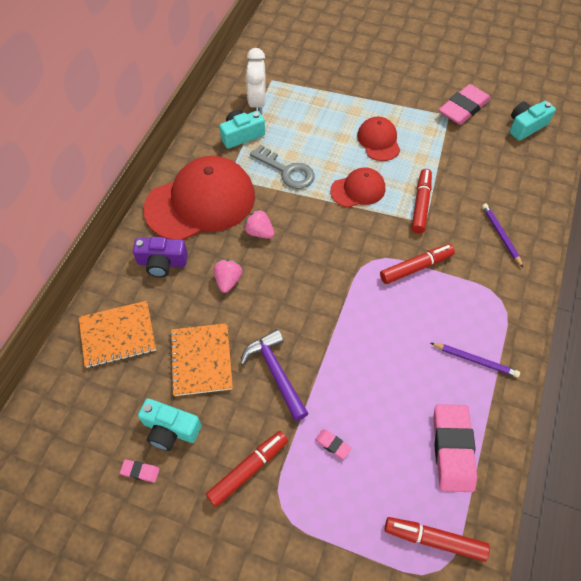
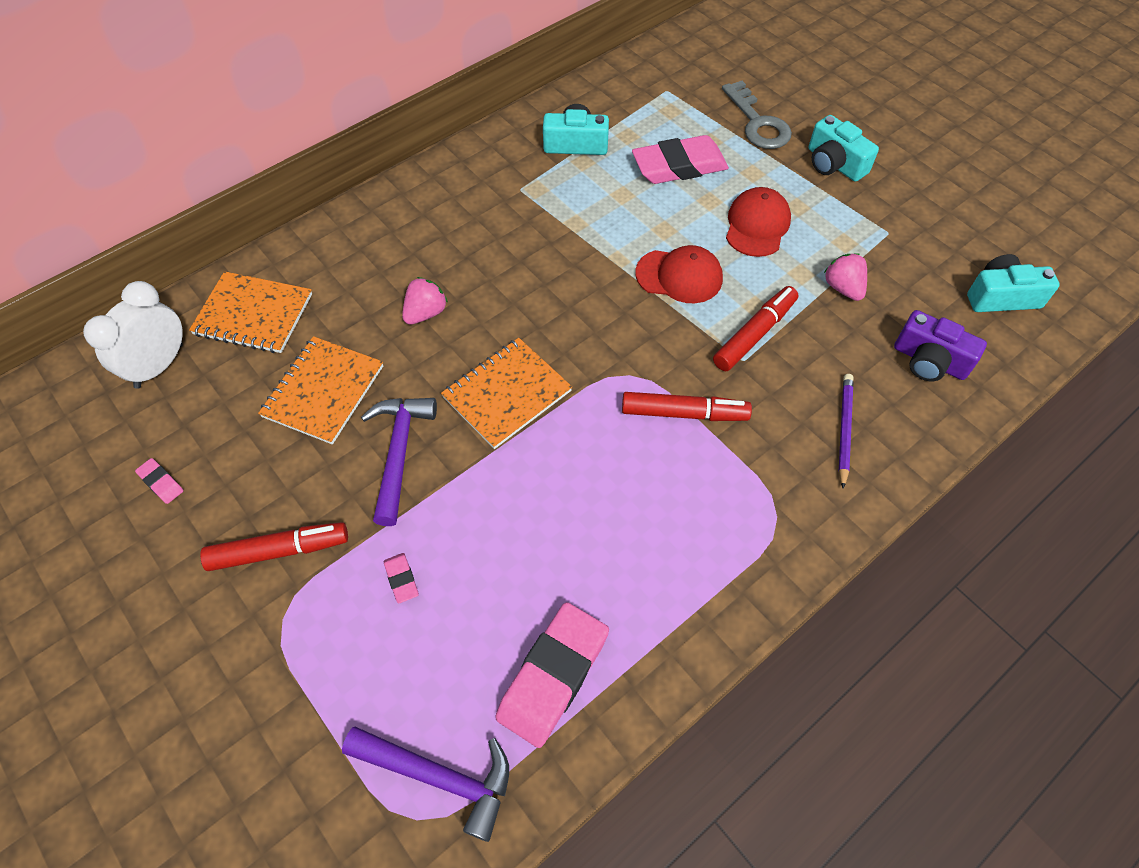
camera: 30 degrees right, 0 degrees up
(162, 263) = (364, 255): purple camera -> purple camera (929, 361)
(170, 429) = (228, 453): turquoise camera -> turquoise camera (834, 163)
(200, 202) = (463, 204): red cap -> none
(257, 103) = (626, 112): white clock -> white clock (159, 366)
(259, 232) = (508, 272): pink strawberry -> pink strawberry (843, 288)
(287, 171) = (601, 211): grey key -> grey key (757, 123)
(312, 306) = (507, 394): none -> orange notebook
(434, 540) = (439, 777): red marker -> purple hammer
(463, 108) = (919, 232): pink eraser -> pink eraser (679, 166)
(475, 360) = (675, 578): purple pencil -> none

